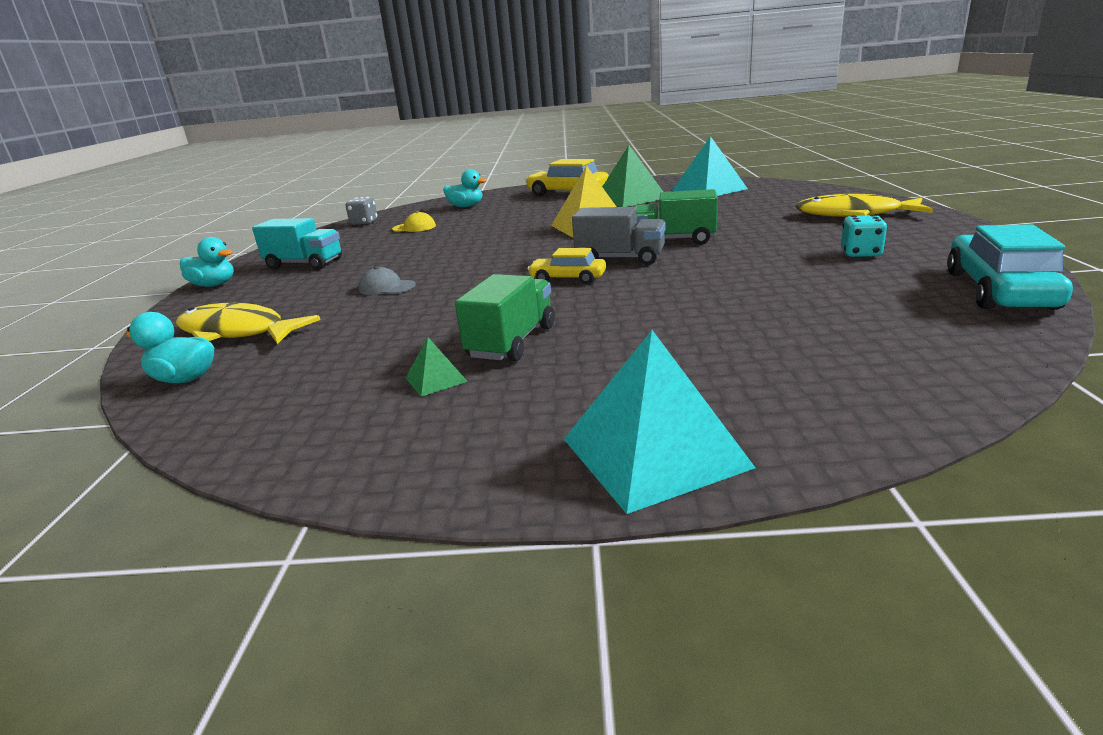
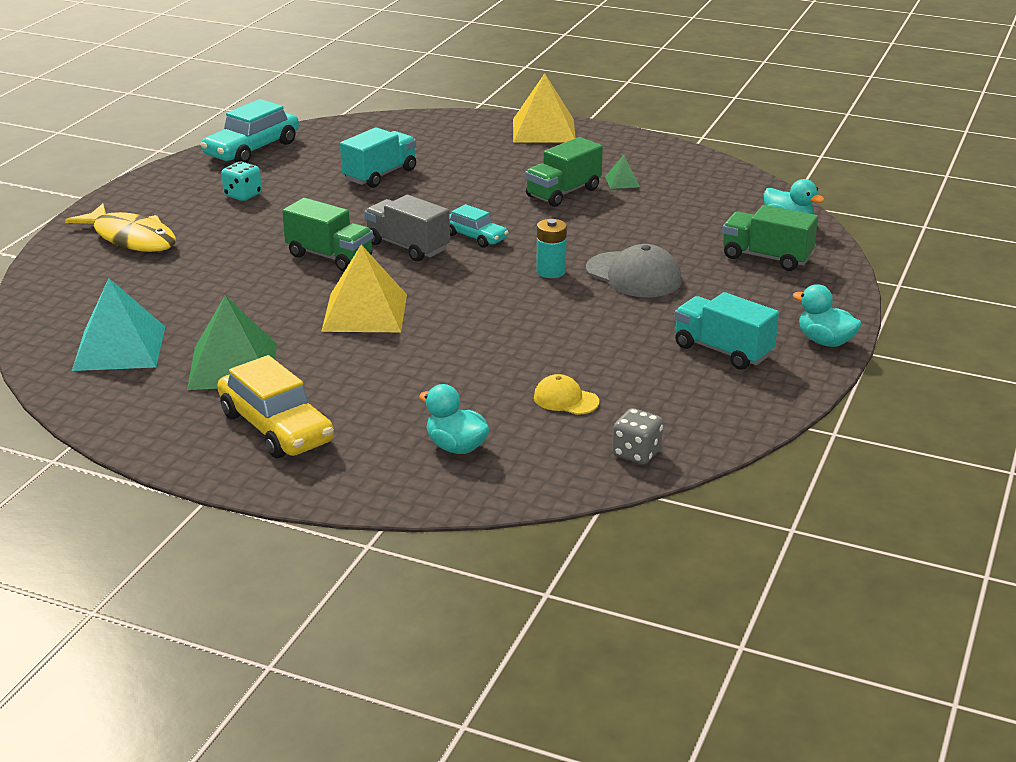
camera: 160 degrees left, 5 degrees up
(237, 332) = (766, 257): yellow fish -> green truck
(387, 287) = (633, 275): grey cap -> grey cap, size x1.74
(468, 273) = (551, 271): none -> turquoise battery
(568, 278) = (475, 237): yellow car -> turquoise car
(653, 452) = (544, 130): turquoise pyramid -> yellow pyramid
(773, 304) = (380, 175): none -> turquoise truck

